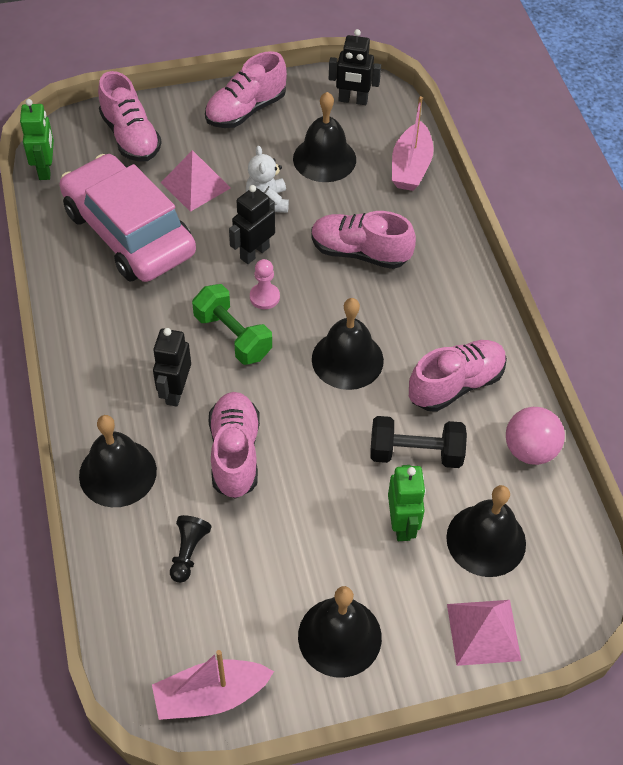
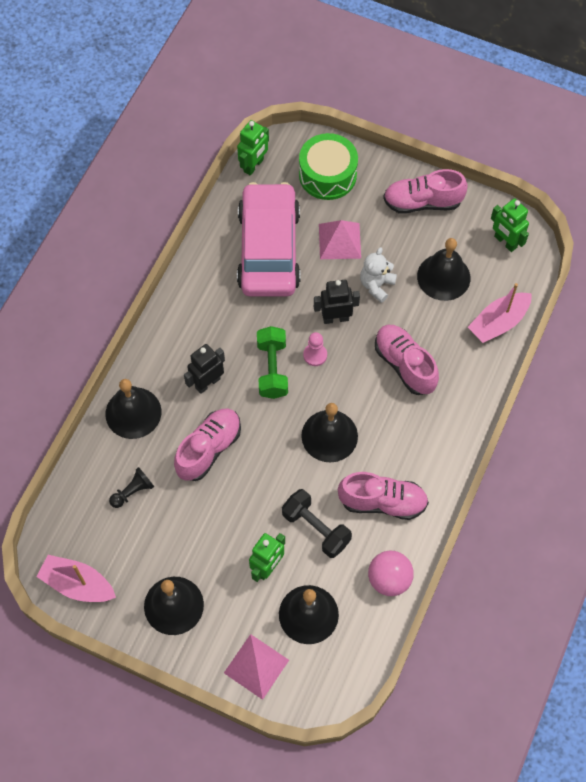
camera: 40 degrees right, 10 degrees up
(131, 137) = (327, 175): pink shoe -> green drum
(353, 100) = (505, 242): black robot -> green robot

